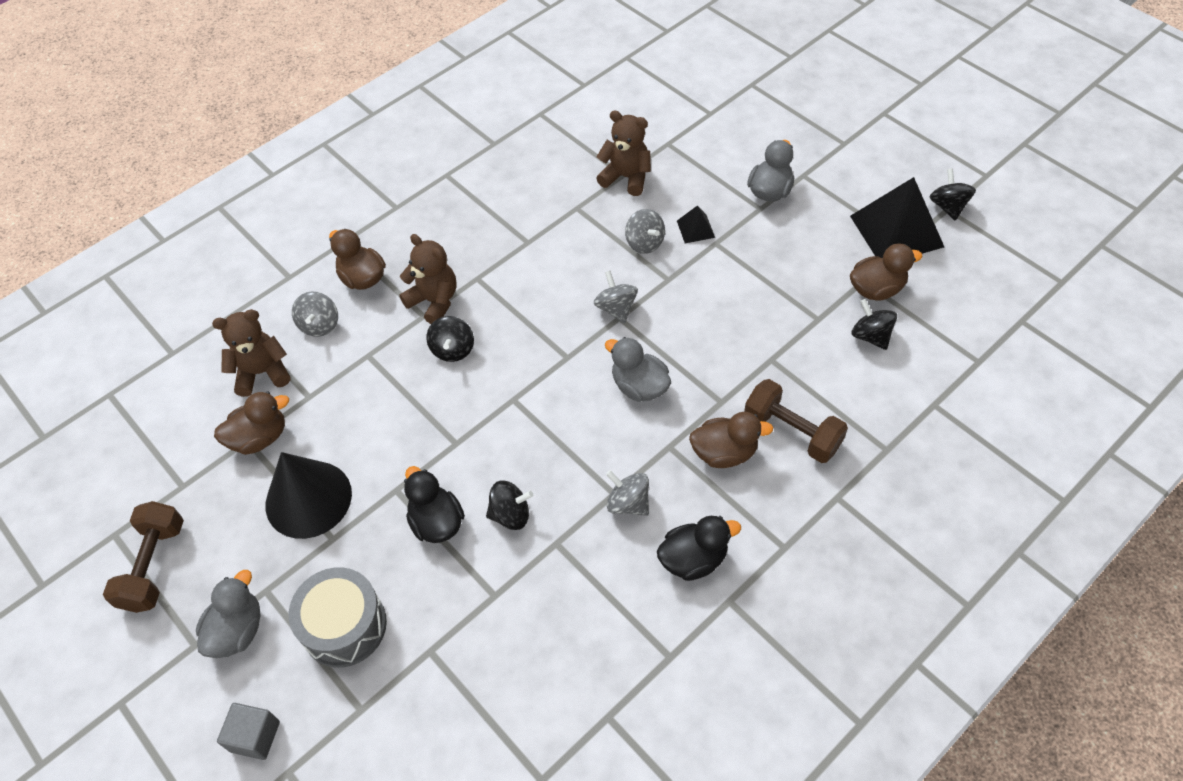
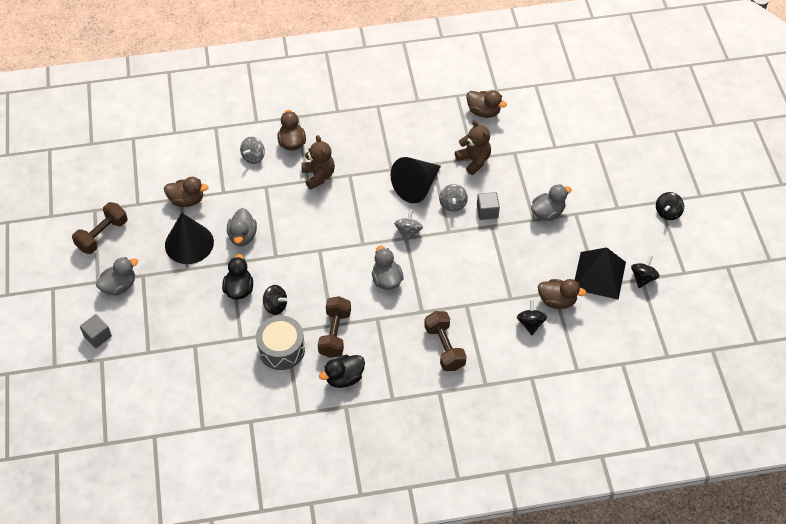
camera: 30 degrees right, 0 degrees up
(262, 373) = (209, 167): brown teddy bear -> none
(344, 626) = (165, 312): grey drum -> grey drum (281, 349)
(385, 442) = (242, 236): none -> grey duck
(453, 349) = (309, 207): black spinning top -> black spinning top (667, 212)
(579, 246) = (416, 186): none -> black cone
(628, 503) = (335, 333): grey spinning top -> brown dumbbell
(693, 559) = (344, 378): black duck -> black duck turned 135 degrees clockwise
(695, 229) = (487, 211): black pyramid -> grey cube
(724, 453) = (401, 337): brown duck -> brown duck (483, 112)

